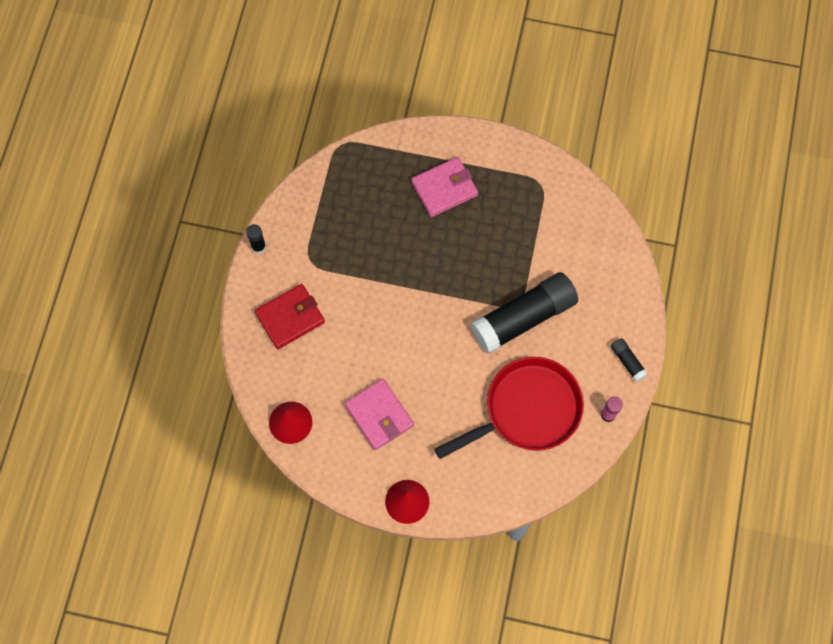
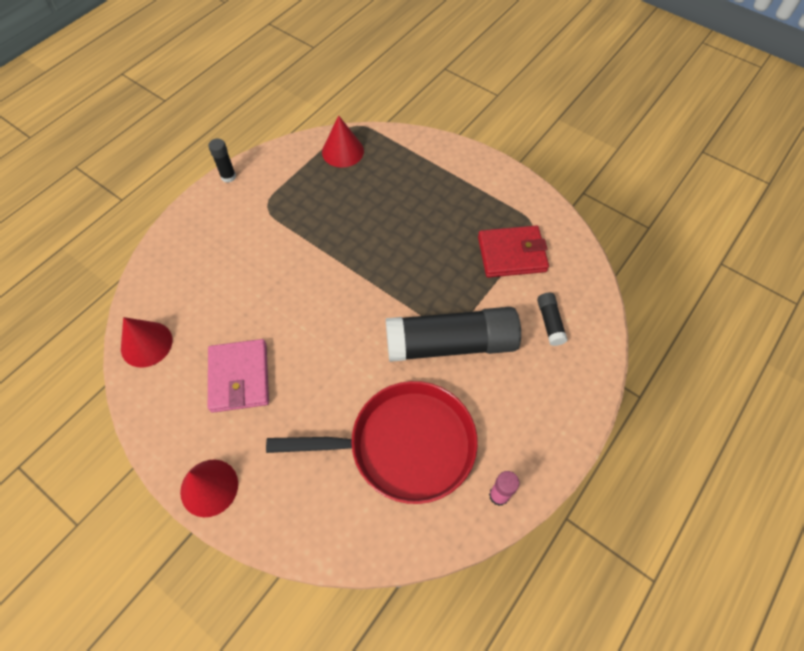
camera: 25 degrees right, 10 degrees down
(290, 317) = (215, 246): red wallet -> red wallet (511, 254)
(344, 177) = (342, 151): none -> red cone
(444, 188) = (432, 194): pink wallet -> none
(627, 361) = (550, 443): black glue stick -> black glue stick (549, 322)

